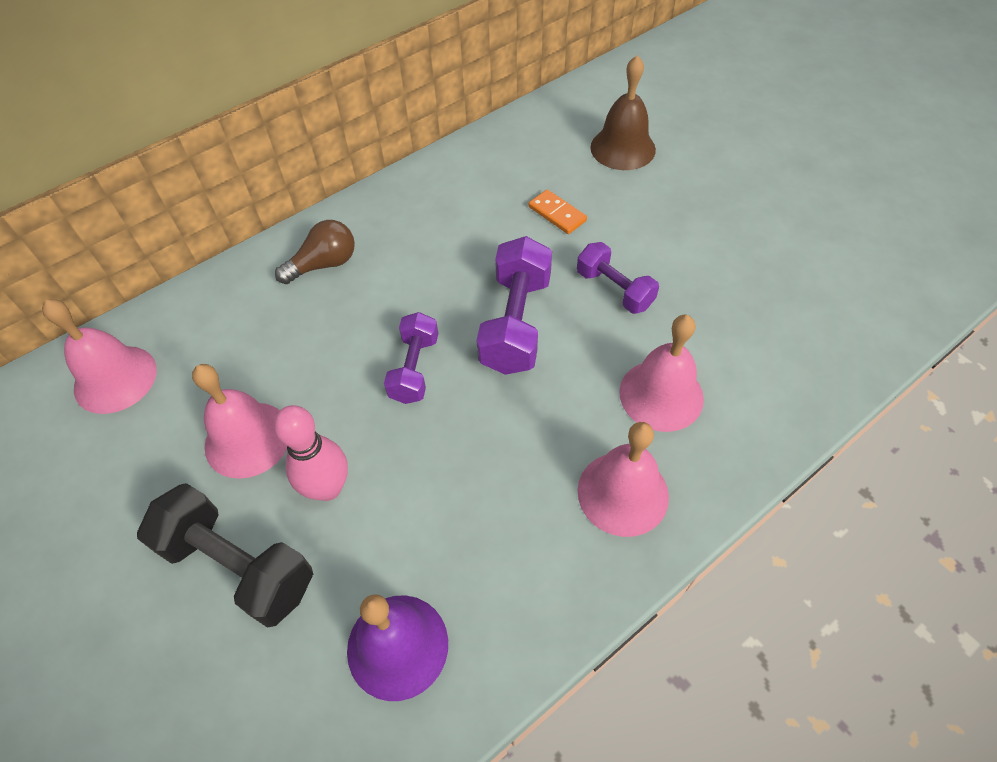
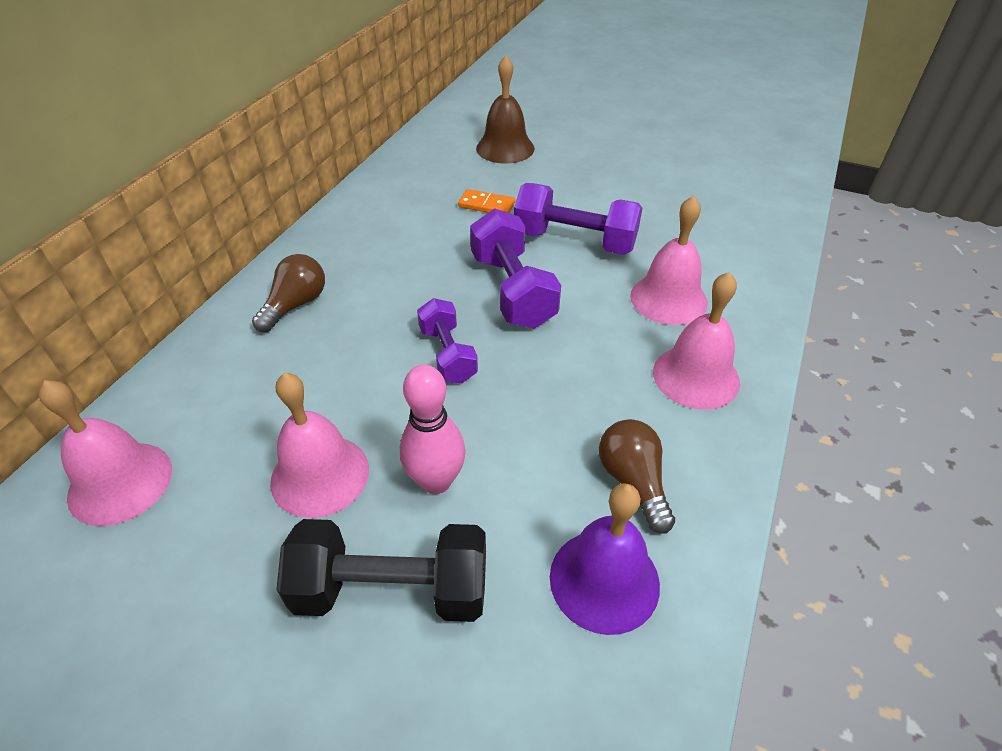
camera: 30 degrees left, 10 degrees down
(485, 570) = (633, 482): none -> brown light bulb
(614, 289) = (574, 241): purple dumbbell -> purple dumbbell, size x1.57

